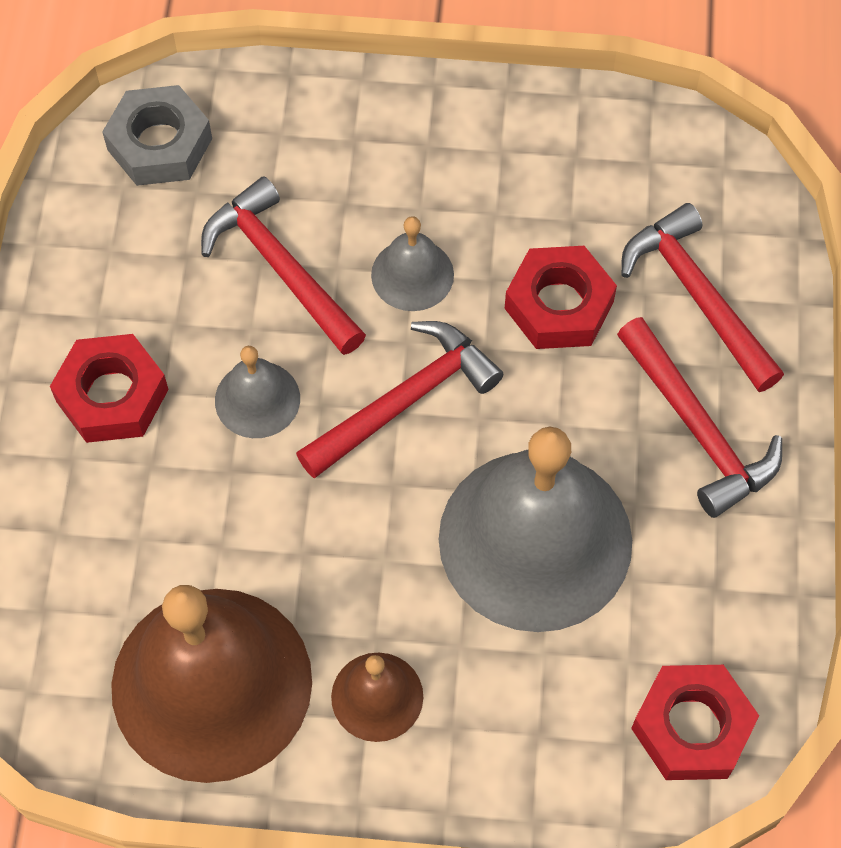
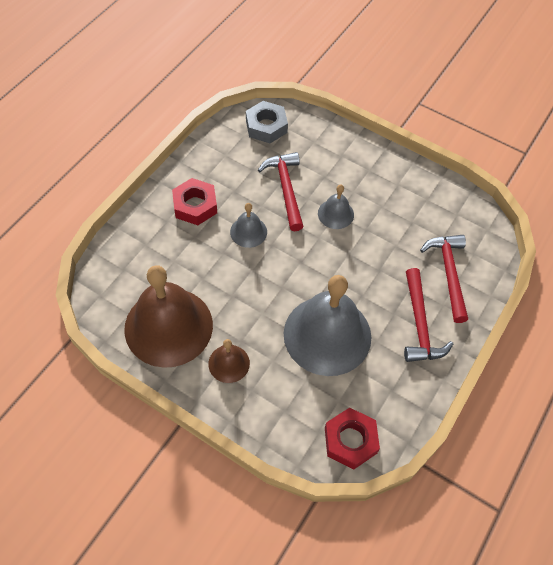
camera: 25 degrees right, 5 degrees down
(405, 400) = (305, 258): red hammer -> none
(559, 305) = (388, 251): red nut -> none

